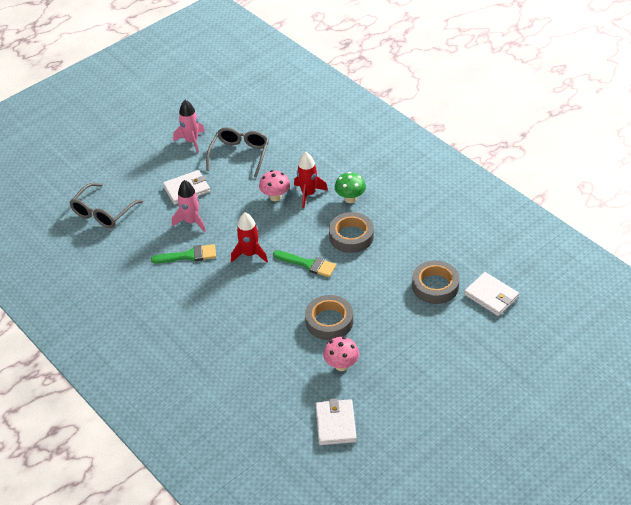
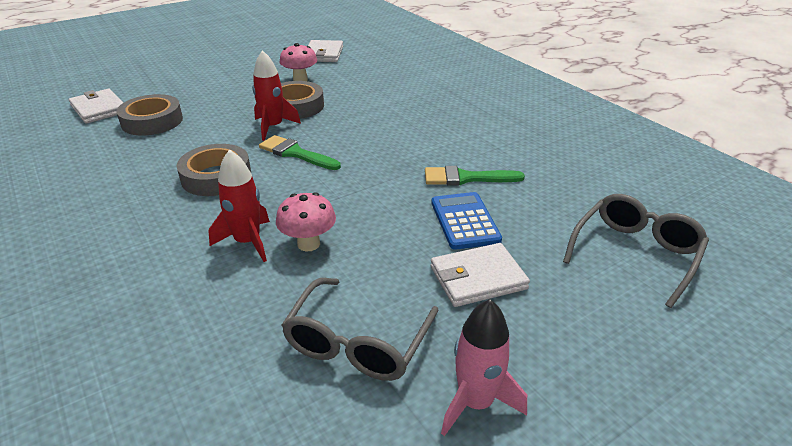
camera: 175 degrees left, 10 degrees down
(191, 222) = (464, 221): pink rocket -> blue calculator
(250, 254) = (374, 171): red rocket -> red rocket (273, 127)
(350, 199) = (180, 226): green mushroom -> none

